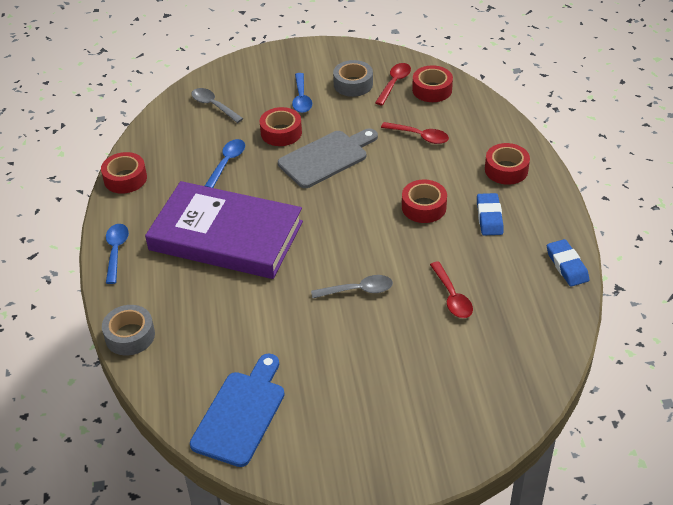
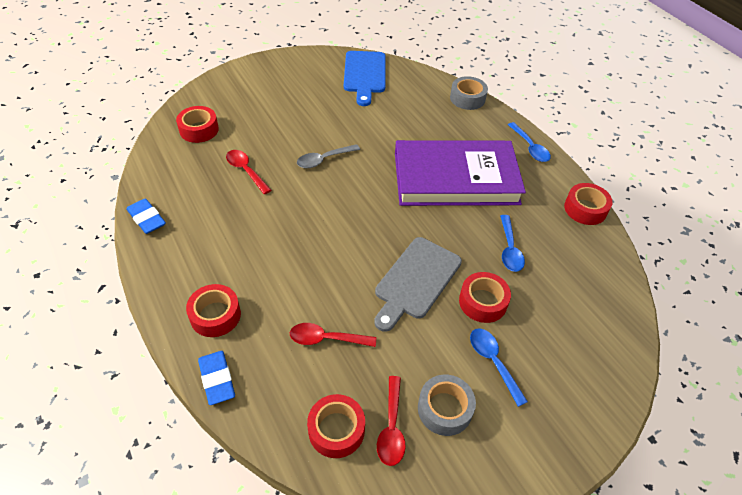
camera: 155 degrees right, 5 degrees up
(213, 106) = (583, 321): grey spoon -> none
(424, 207) = (293, 247): red tape -> red tape (199, 130)
(489, 217) = (226, 251): blue eraser -> blue eraser (217, 379)

